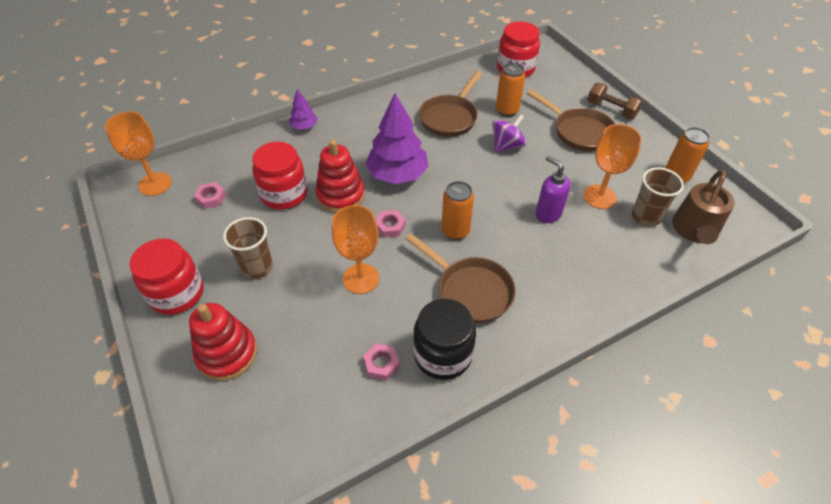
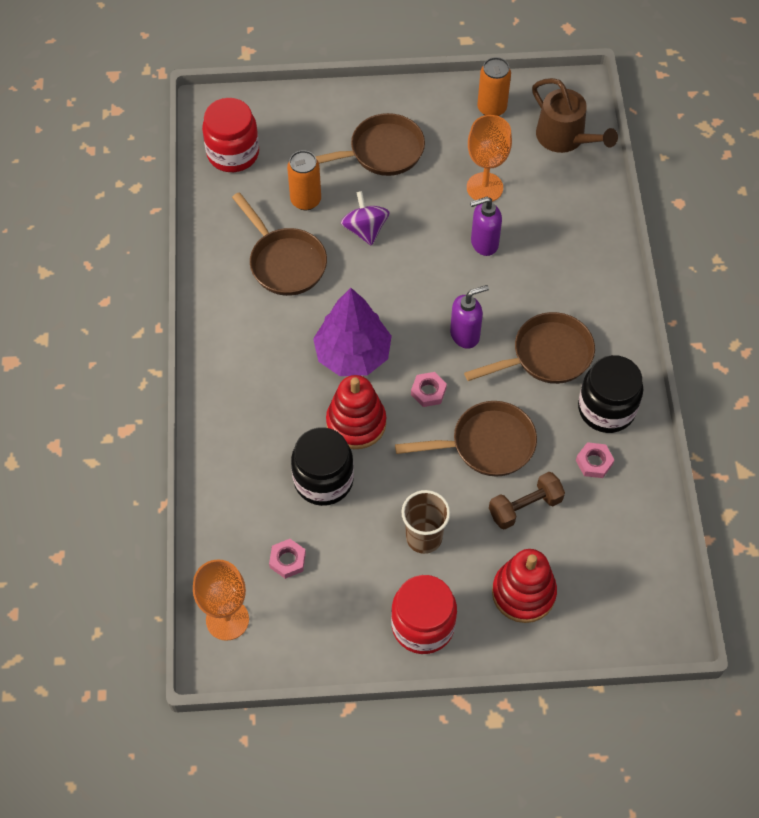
camera: 65 degrees left, 10 degrees up
(284, 194) = (323, 480): red jar -> black jar
(304, 126) = (210, 423): purple tree -> none
(361, 278) = (486, 444): orange goblet -> brown pan
(455, 231) = (465, 335): orange can -> purple soap dispenser
(611, 110) = (363, 102): brown dumbbell -> brown dumbbell (525, 507)
(645, 217) = (529, 165): brown cup -> none

